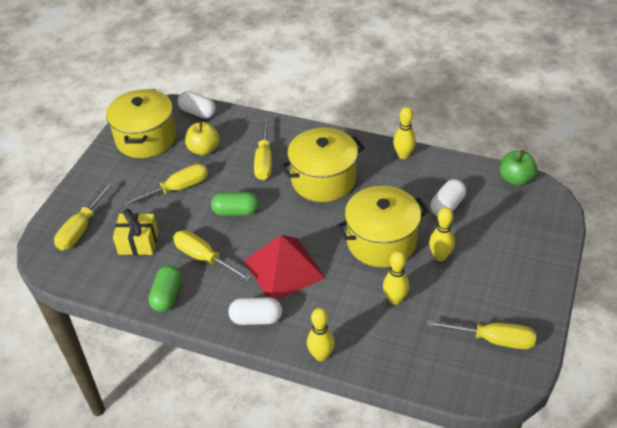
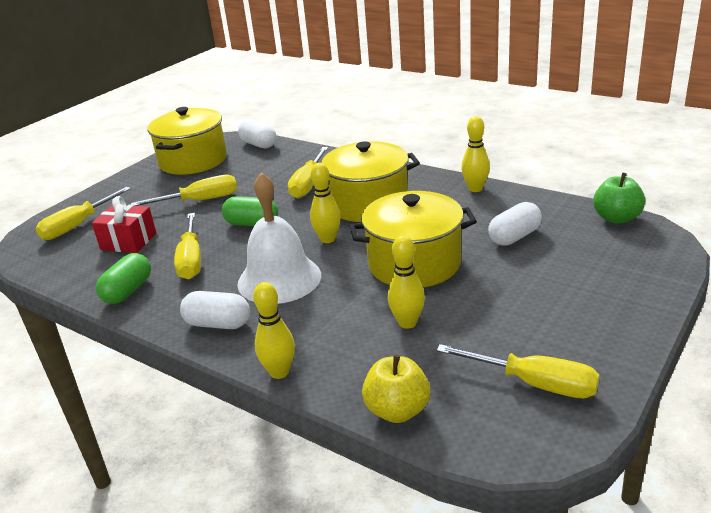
camera: 15 degrees right, 15 degrees down
(138, 243) = (128, 241): yellow gift -> red gift
(203, 257) = (191, 260): yellow screwdriver -> yellow screwdriver turned 150 degrees counterclockwise
(204, 149) = (247, 172): yellow apple -> yellow apple (397, 410)
(284, 269) = (279, 279): red pyramid -> white bell
(440, 256) = (487, 284): yellow bowling pin -> yellow bowling pin (328, 239)

